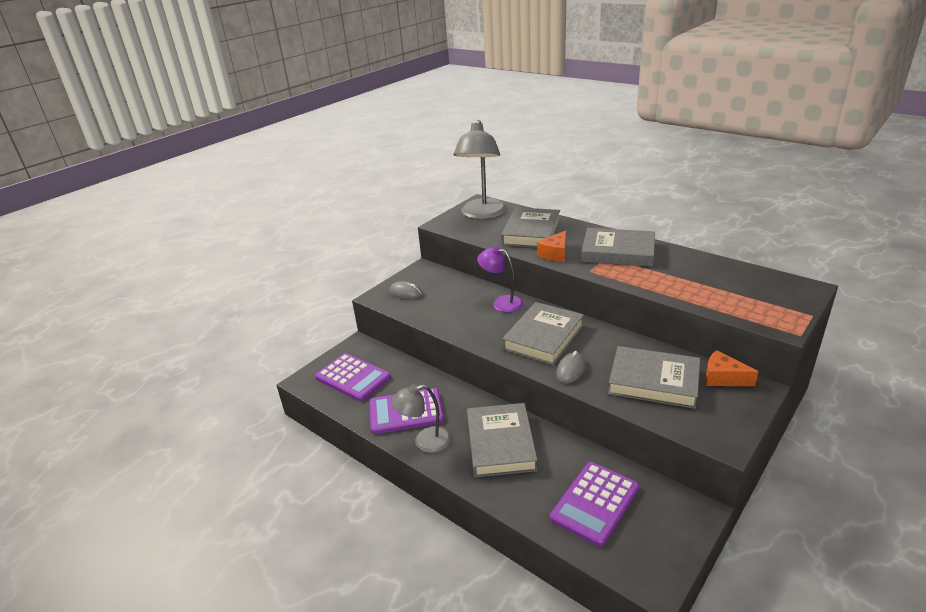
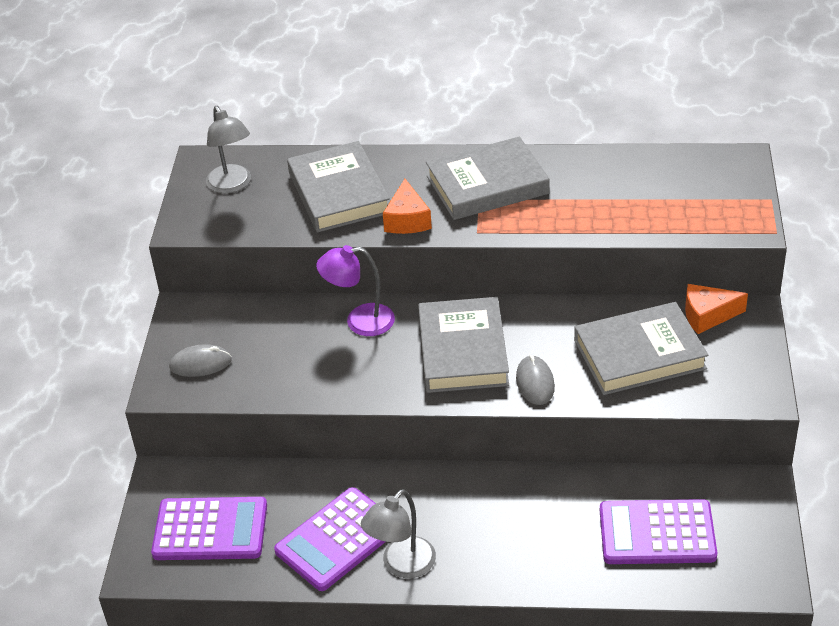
camera: 35 degrees left, 10 degrees up
(482, 214) = (232, 185): grey lamp -> grey lamp, size x0.58
(501, 443) = (497, 519): grey book -> none
(595, 503) = (657, 533): purple calculator -> purple calculator turned 90 degrees clockwise

